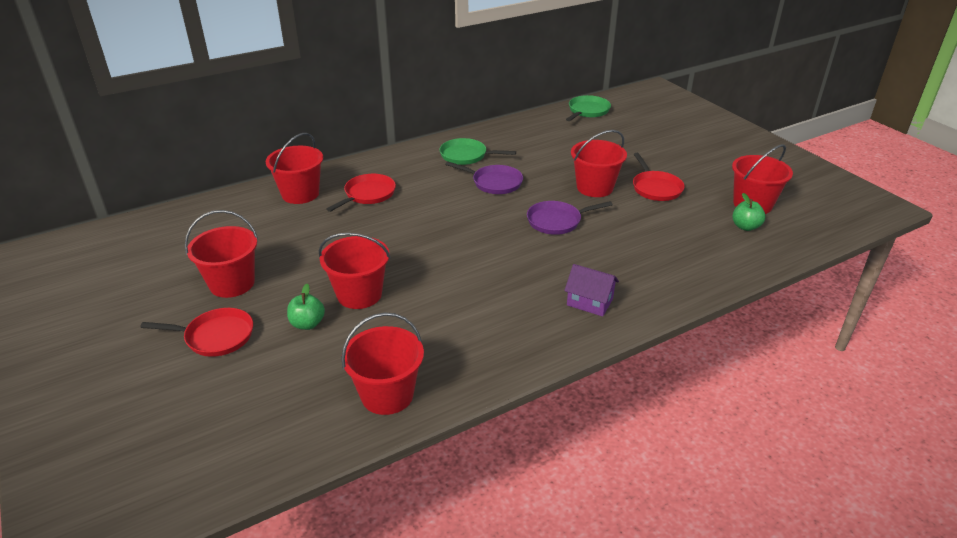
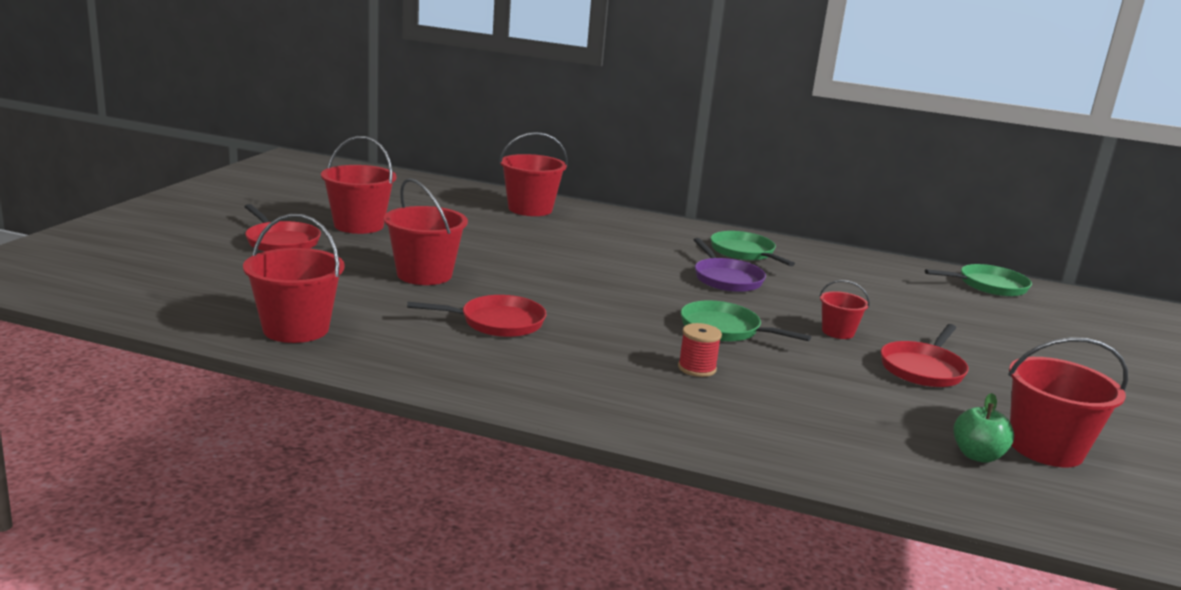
camera: 45 degrees right, 15 degrees down
(307, 324) = (348, 268): green apple -> none
(368, 194) = (584, 233): red pan -> red pan (497, 322)
(557, 221) = (724, 329): purple pan -> green pan
(589, 302) = (606, 388): purple house -> none
(593, 257) = (697, 368): none -> red spool
(594, 187) = (838, 332): red bucket -> red bucket, size x0.56

